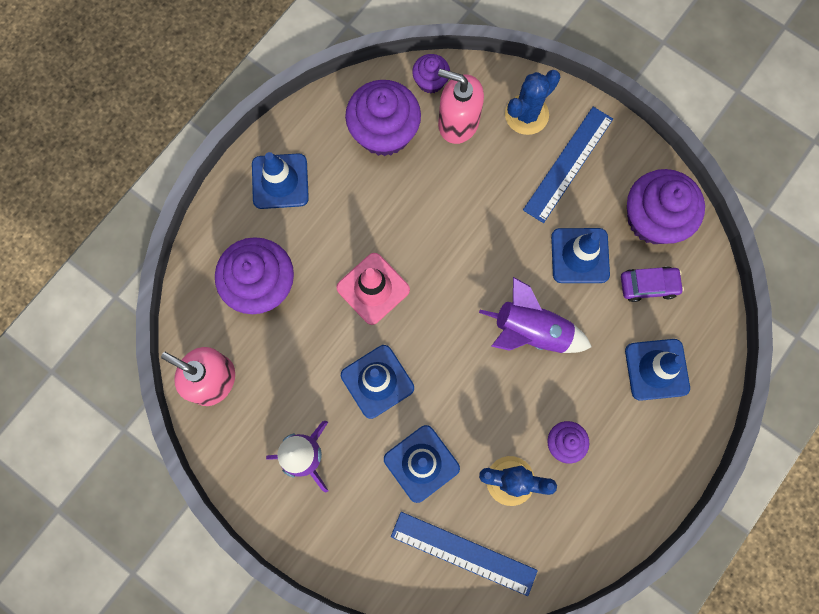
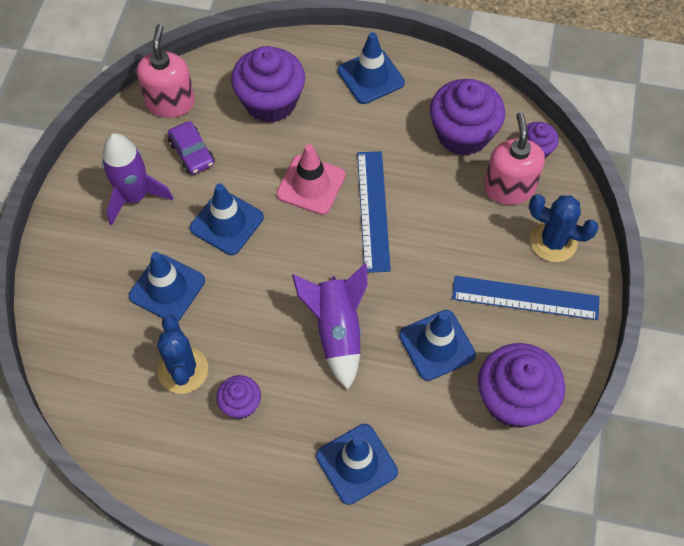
camera: 65 degrees right, 15 degrees down
(463, 553) = (98, 357): blue ruler -> blue ruler (373, 210)
(648, 285) = (441, 422): purple car -> purple car (192, 153)

